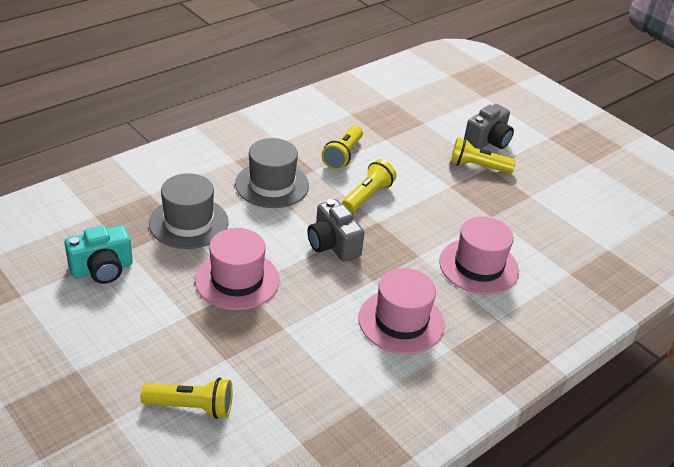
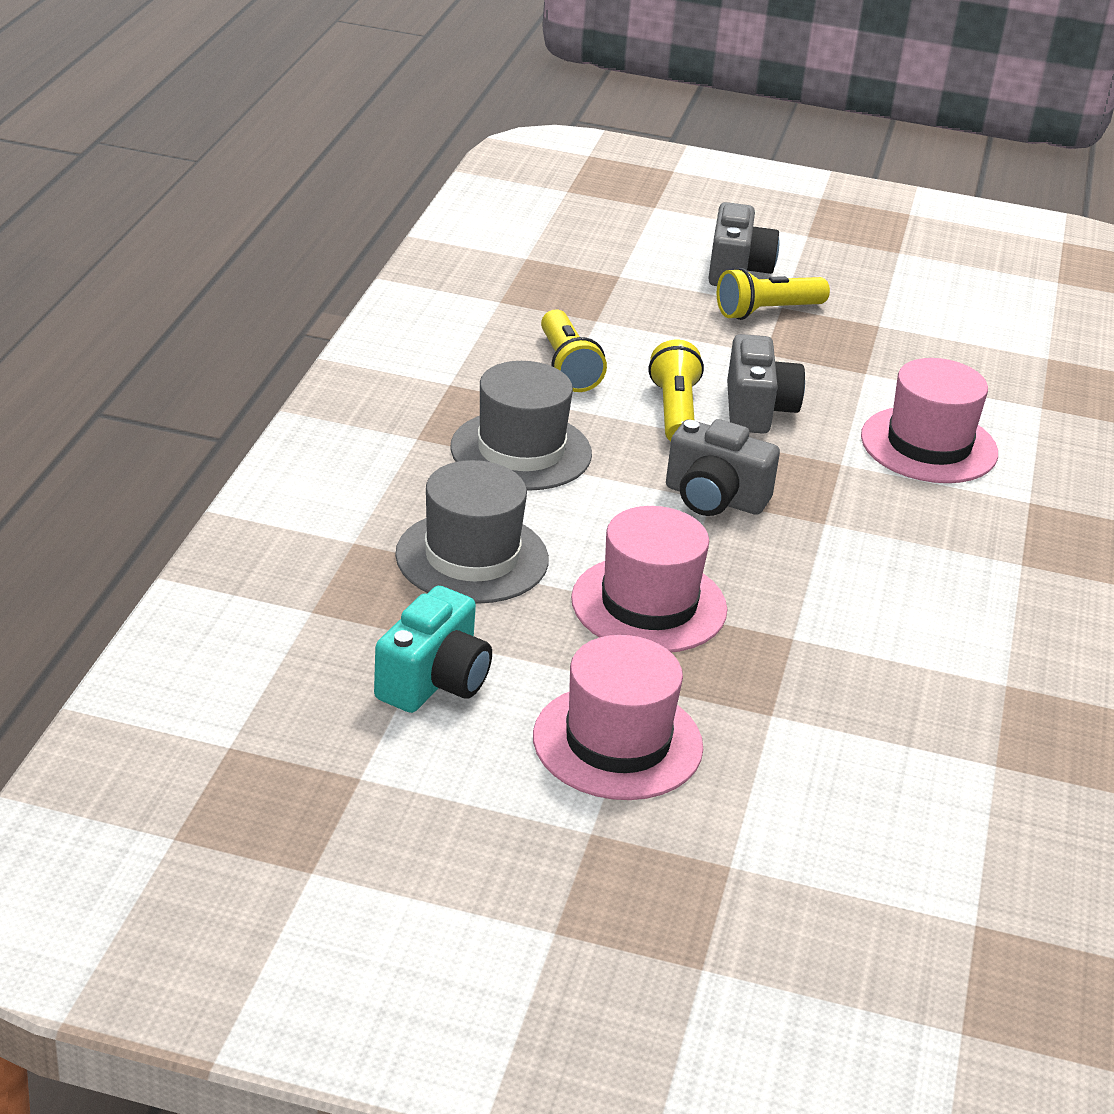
camera: 35 degrees left, 5 degrees down
(191, 407) = (809, 795): yellow flashlight -> none
(401, 321) = (924, 558): pink hat -> pink hat (617, 742)
(410, 212) = (757, 410): none -> grey camera

